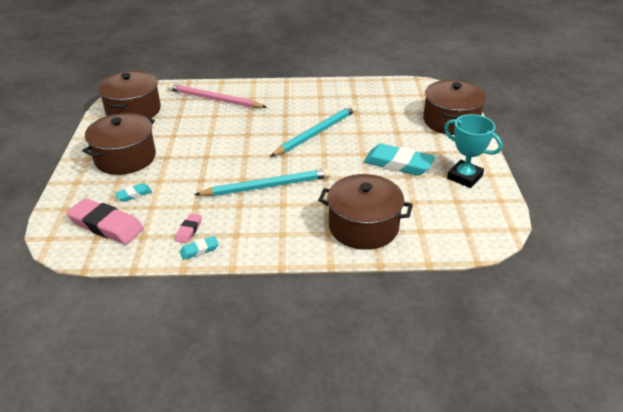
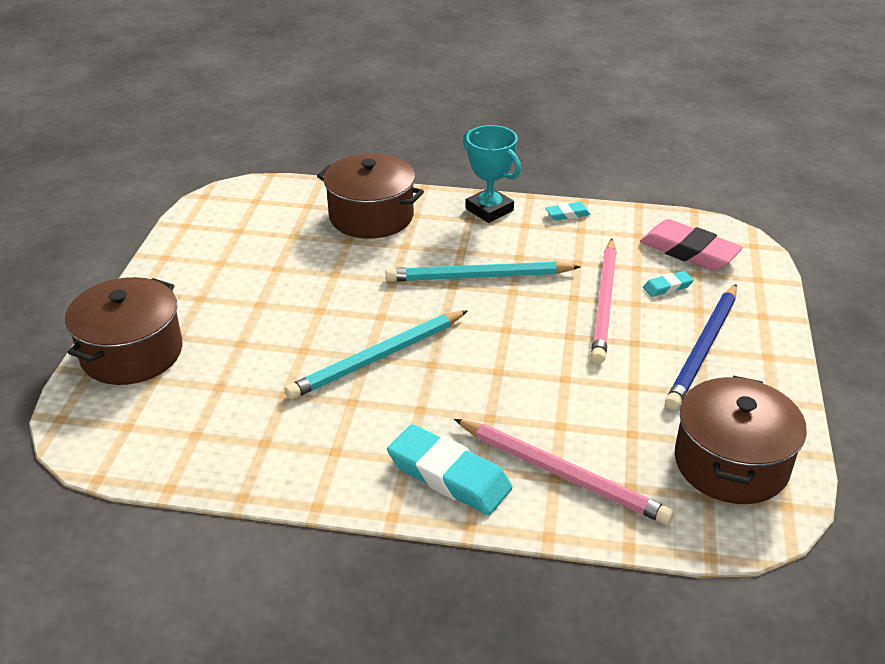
camera: 170 degrees left, 0 degrees up
(125, 158) = (703, 349): brown pot -> blue pencil
(180, 178) = (604, 303): none -> pink pencil
(189, 230) = (582, 235): pink eraser -> none
(398, 164) = (278, 287): turquoise eraser -> turquoise eraser (449, 476)
(464, 177) = (201, 257): turquoise trophy -> turquoise trophy (489, 210)

